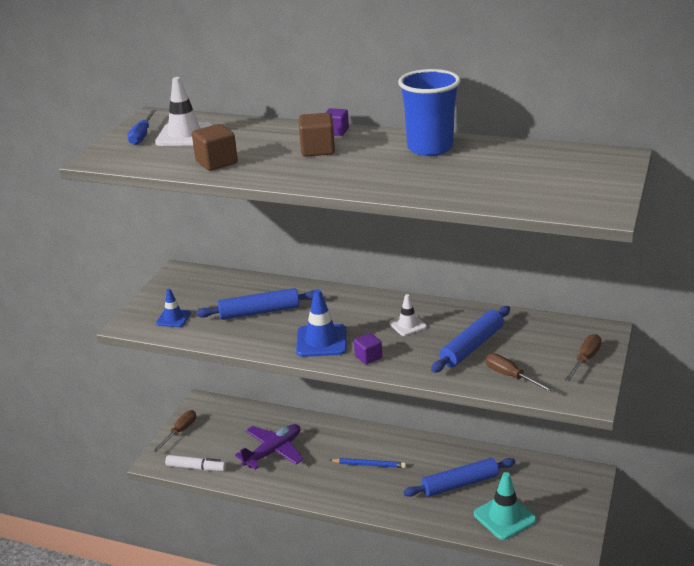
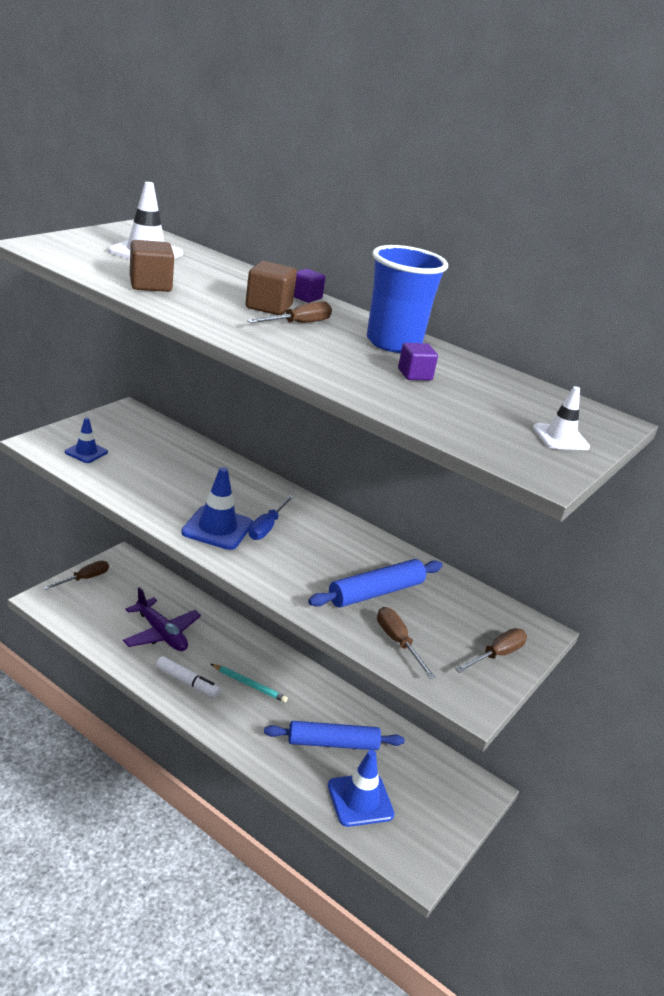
camera: 10 degrees right, 0 degrees up
(142, 135) = (103, 240): blue screwdriver -> blue screwdriver (267, 527)
(196, 468) = (75, 621): white marker -> white marker (187, 682)
(259, 312) = (176, 476): blue rolling pin -> none
(273, 451) = (161, 633): purple plane -> purple plane turned 75 degrees clockwise
(351, 156) = (299, 323): none -> brown screwdriver
(368, 357) = (254, 563): purple cube -> purple cube (414, 375)
(369, 465) = (249, 685): blue pencil -> turquoise pencil
(407, 325) = (321, 544): white traffic cone -> white traffic cone (560, 438)
(504, 517) = (360, 800): turquoise traffic cone -> blue traffic cone

